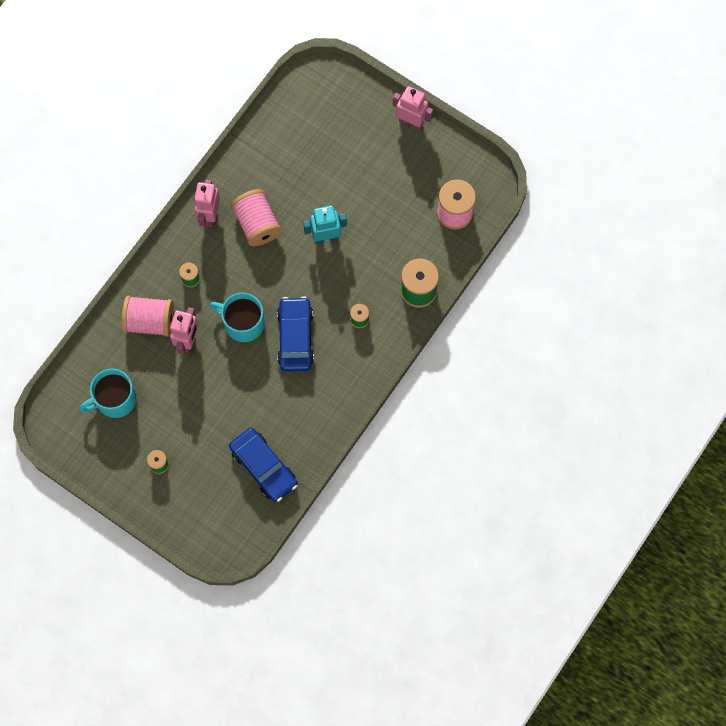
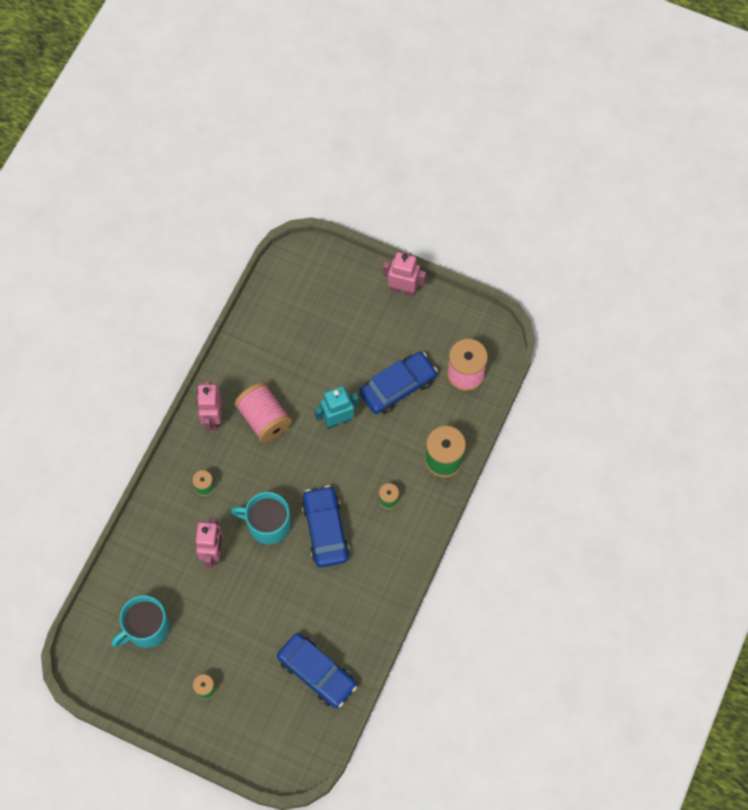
camera: 10 degrees left, 5 degrees down
(150, 321) = (169, 539): pink spool -> none
(388, 214) = (398, 386): none -> blue car

